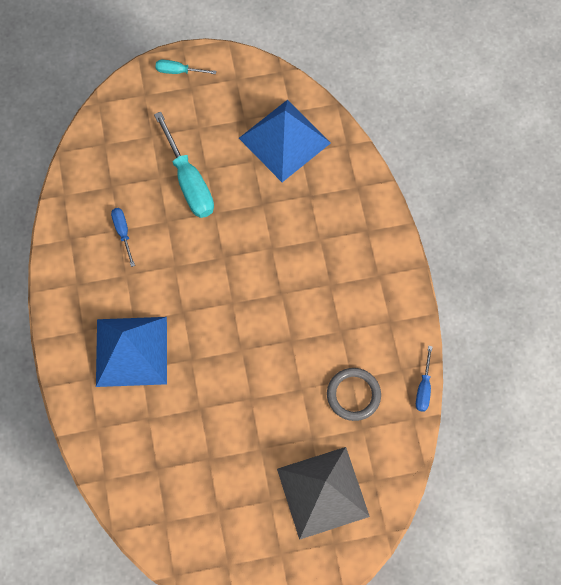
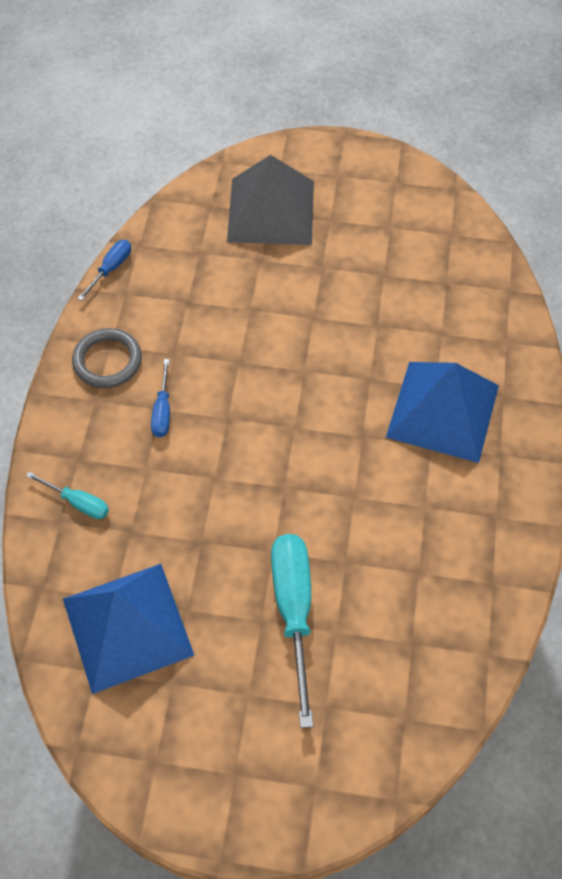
camera: 160 degrees left, 10 degrees down
(123, 232) = (413, 566): blue screwdriver -> blue screwdriver (162, 411)
(178, 71) = (244, 813): turquoise screwdriver -> turquoise screwdriver (78, 502)
(353, 395) = (193, 285): grey ring -> grey ring (107, 361)

